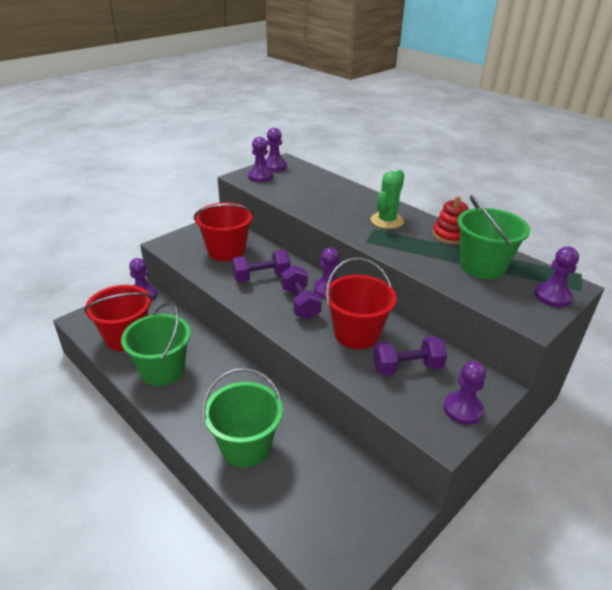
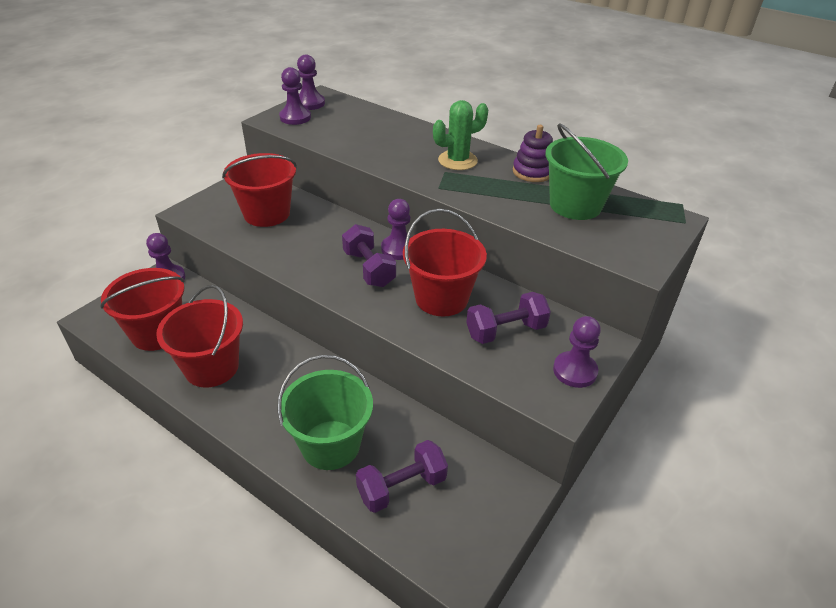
camera: 10 degrees left, 5 degrees up
(162, 370) = (211, 367): green bucket -> red bucket
(261, 277) = (316, 242): purple dumbbell -> purple dumbbell (402, 487)
(387, 221) = (457, 160): green cactus -> green cactus turned 45 degrees clockwise
(450, 235) = (532, 172): red stacking toy -> purple stacking toy
(552, 296) = (657, 232): purple pawn -> none

